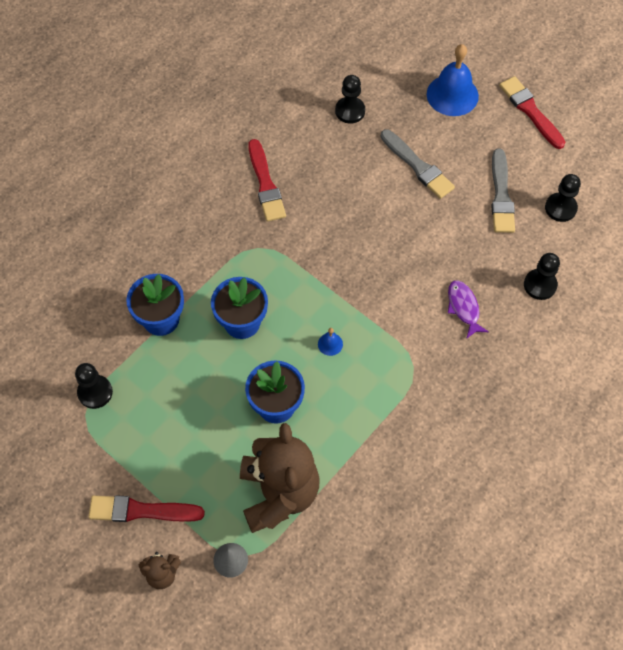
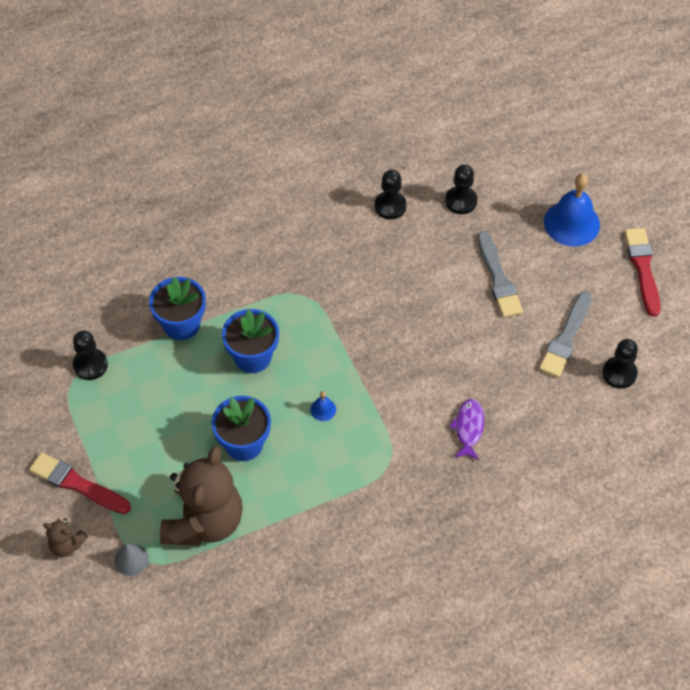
camera: 25 degrees right, 5 degrees down
(265, 184) = (342, 239): red brush -> none
(540, 285) = (556, 437): black pawn -> black pawn (390, 206)

